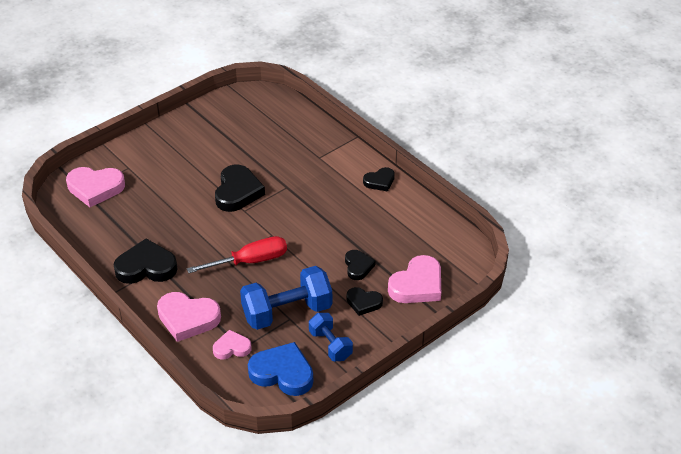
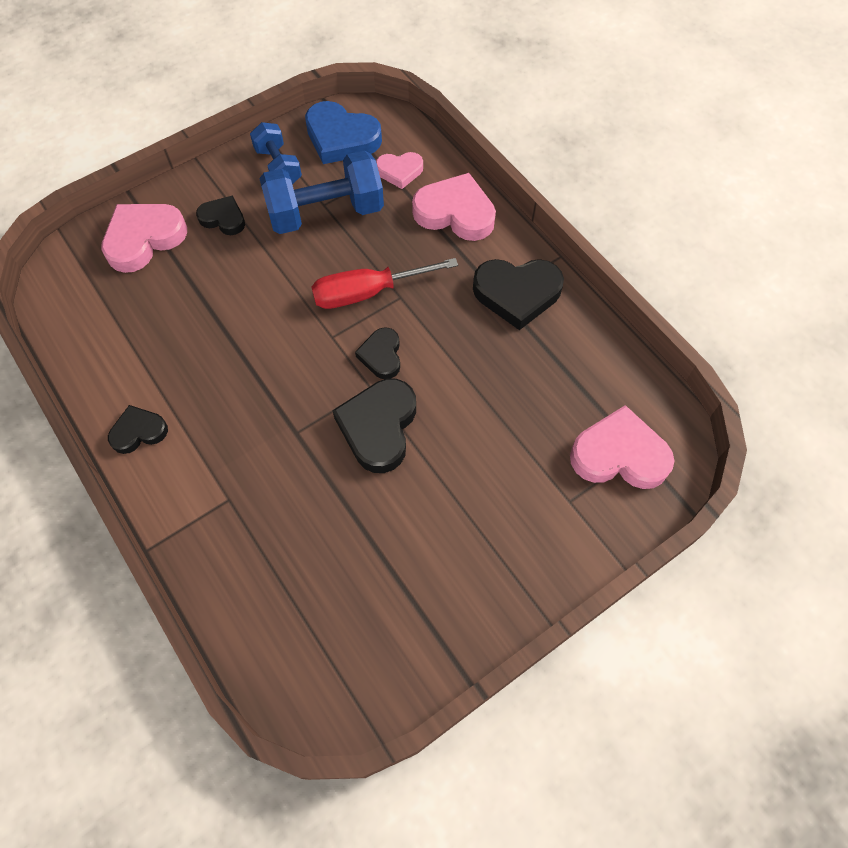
camera: 175 degrees left, 20 degrees up
(358, 266) = (216, 273): black heart -> black heart (381, 355)

